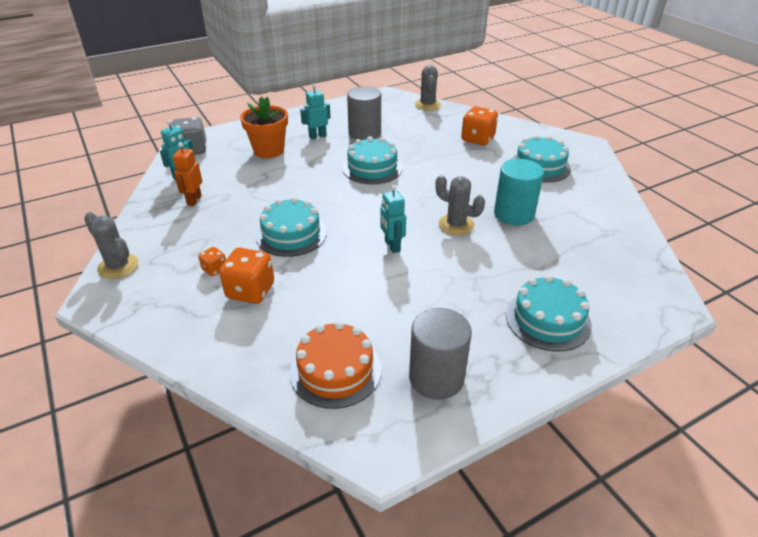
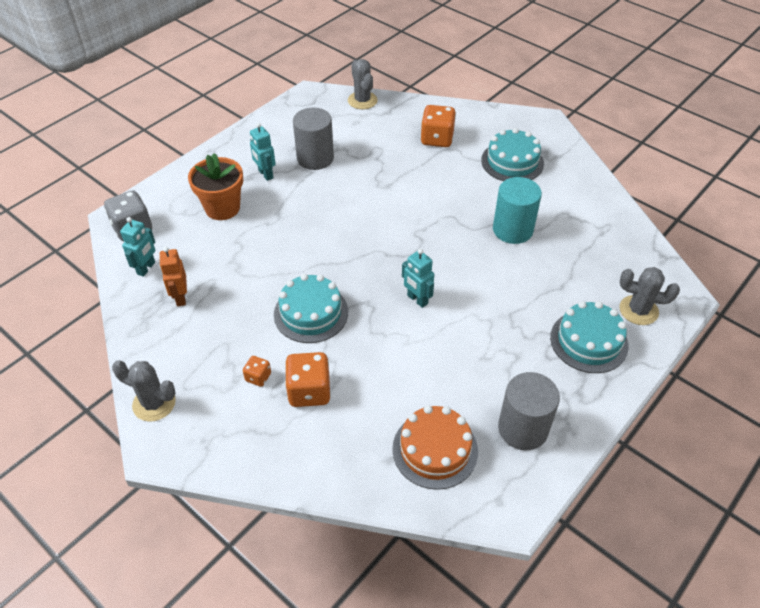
camera: 20 degrees left, 10 degrees up
(317, 136) = (265, 174): turquoise robot -> turquoise robot turned 75 degrees counterclockwise
(372, 168) = (348, 205): turquoise cake -> none
(456, 225) = (465, 257): grey cactus -> grey cactus (638, 310)

